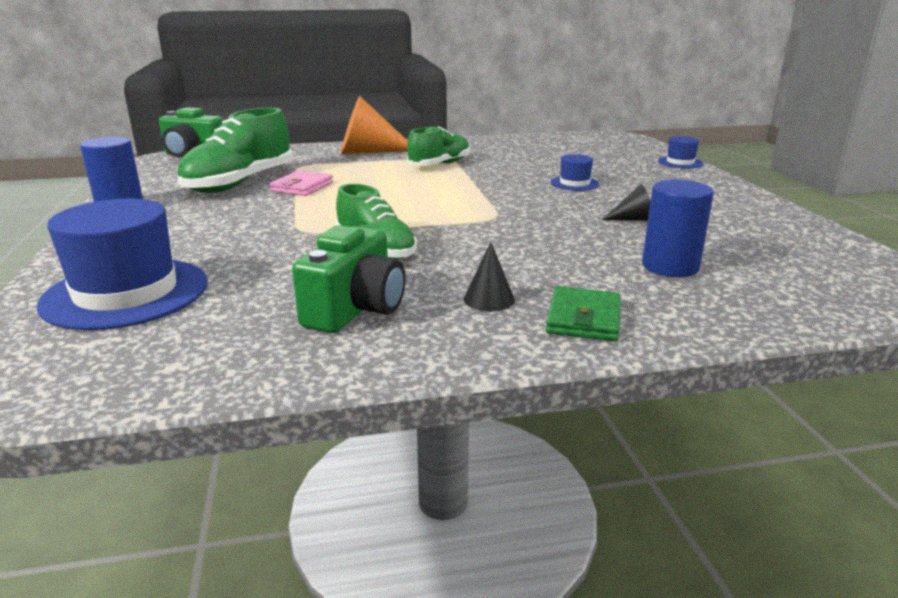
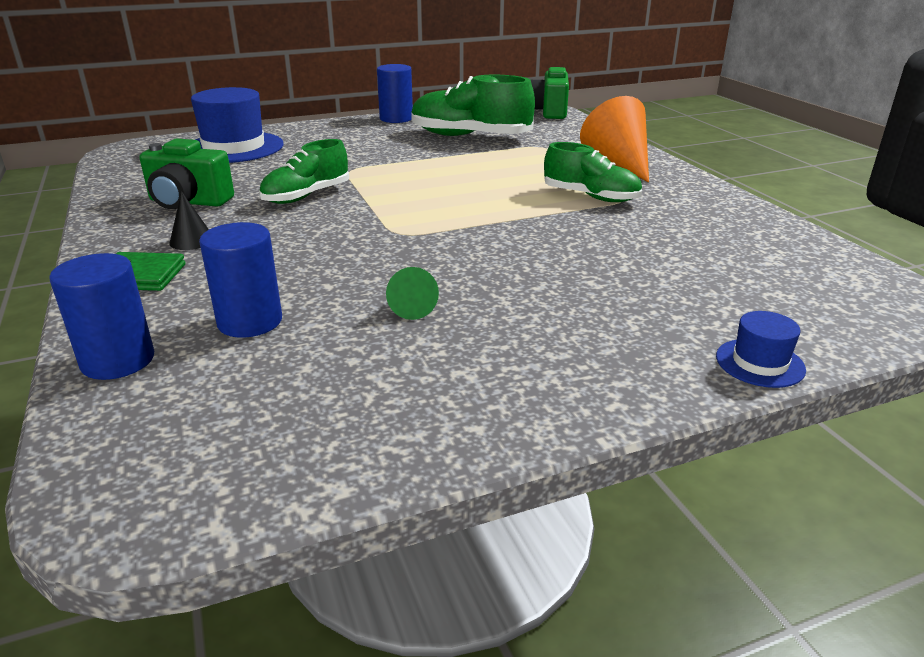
camera: 80 degrees right, 5 degrees up
(302, 187) = (469, 155): pink wallet -> none
(574, 183) = (557, 272): blue hat -> none
(634, 219) = (411, 307): black cone -> green cone
(755, 312) = (118, 360): none -> blue cylinder

